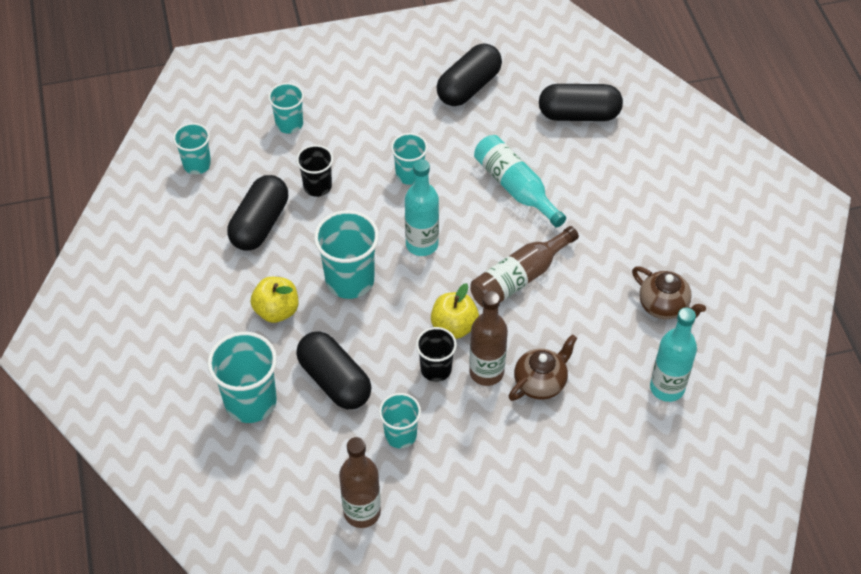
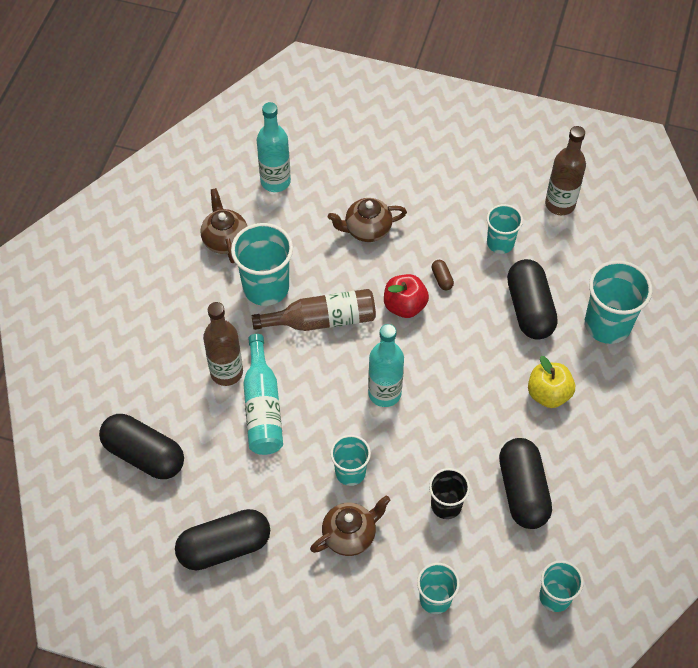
camera: 150 degrees left, 5 degrees up
(260, 224) = (522, 491): black capsule -> black capsule turned 60 degrees counterclockwise
(350, 280) = (469, 391): turquoise cup -> turquoise cup (266, 287)
(380, 134) = (350, 535): none -> brown teapot
(436, 369) = (442, 279): black cup -> brown capsule
(454, 326) = (404, 306): yellow apple -> red apple
(486, 372) = (403, 257): brown bottle -> brown bottle (226, 372)

